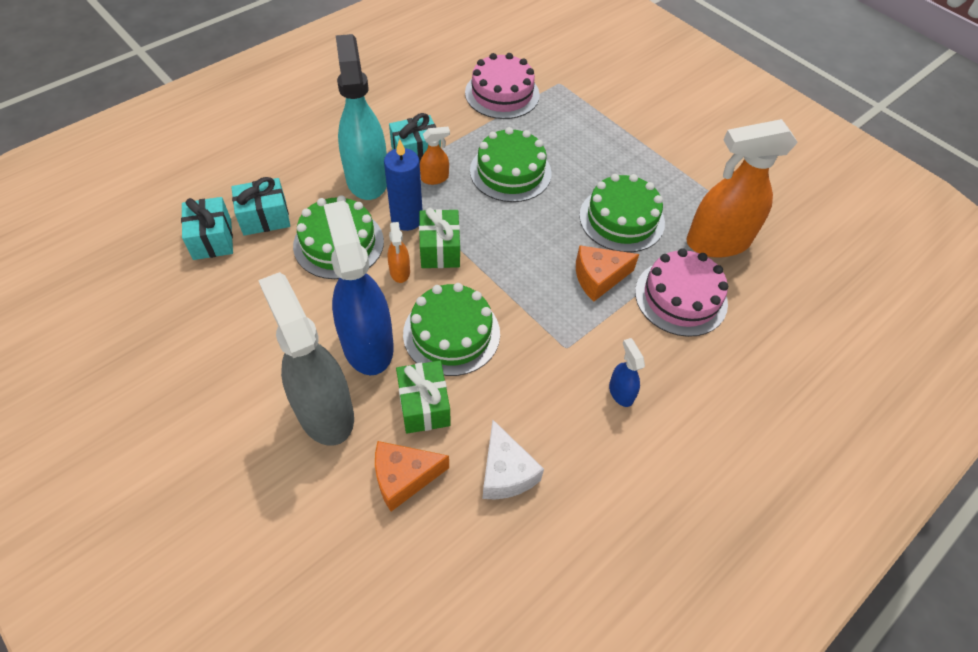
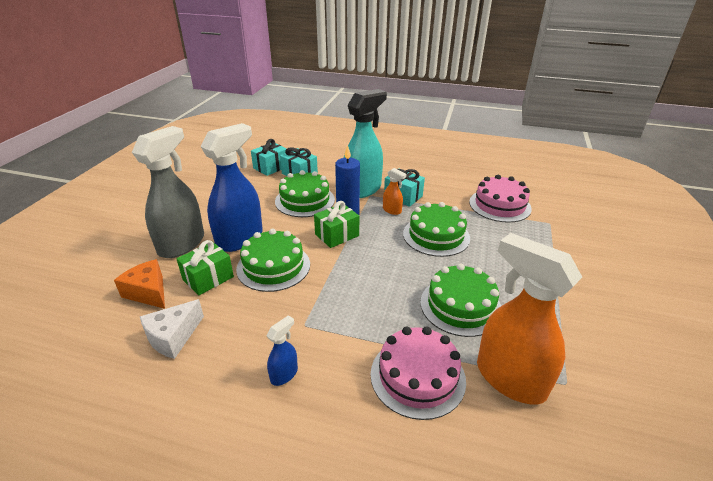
camera: 60 degrees right, 20 degrees down
(400, 272) = (304, 228): orange spray bottle -> none
(598, 278) = (387, 316): orange cheese -> none

